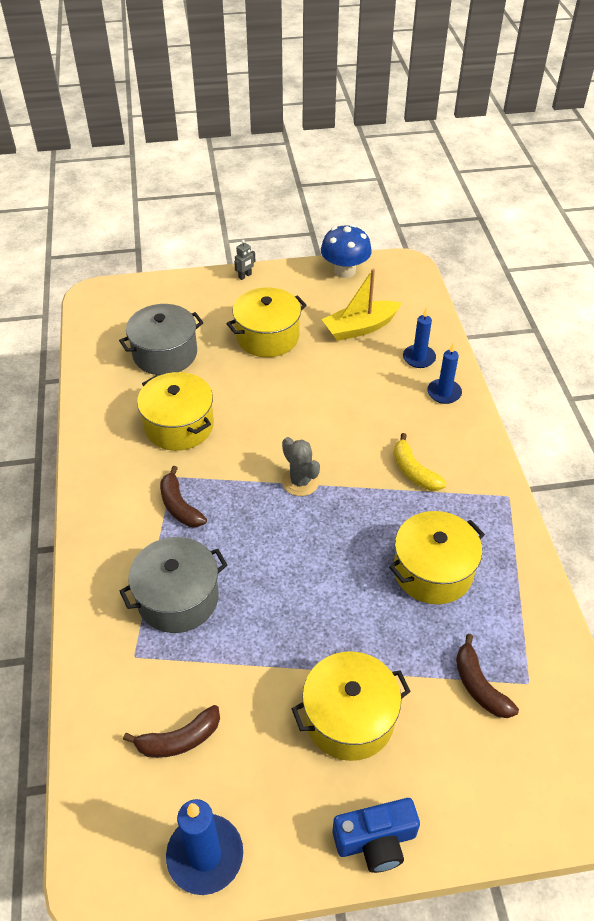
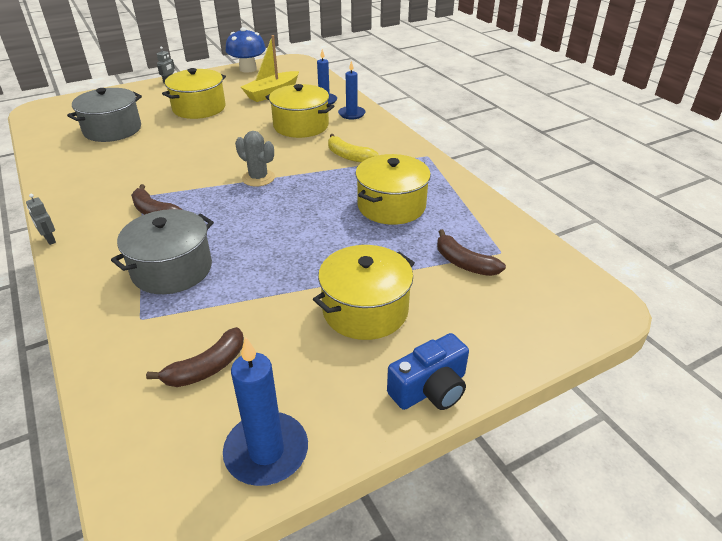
camera: 20 degrees left, 10 degrees down
(73, 519) = (49, 240): none -> grey robot
(179, 425) = (138, 166): yellow pot -> yellow pot (301, 126)

